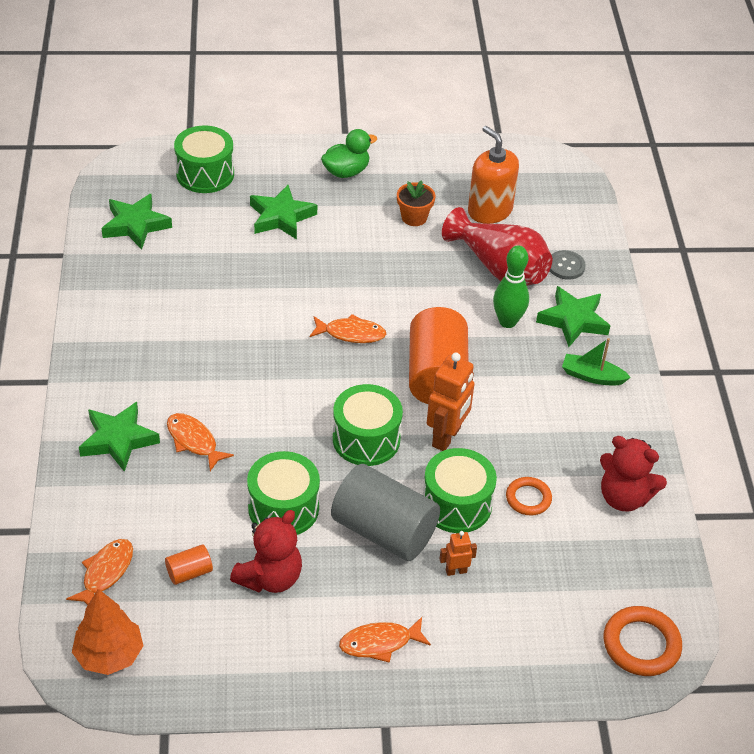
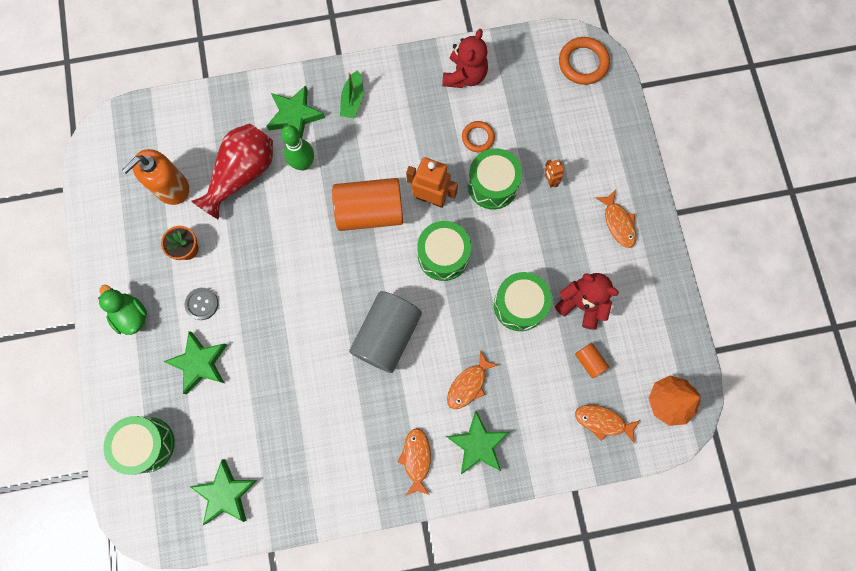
camera: 95 degrees left, 30 degrees up
(351, 333) = (334, 282): orange fish -> orange fish (416, 459)
(384, 531) = (525, 232): grey cylinder -> grey cylinder (387, 335)
(566, 266) = (233, 124): grey button -> grey button (202, 304)

